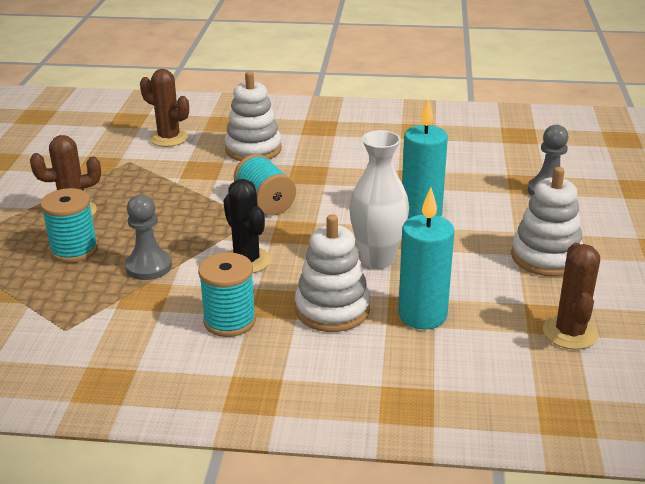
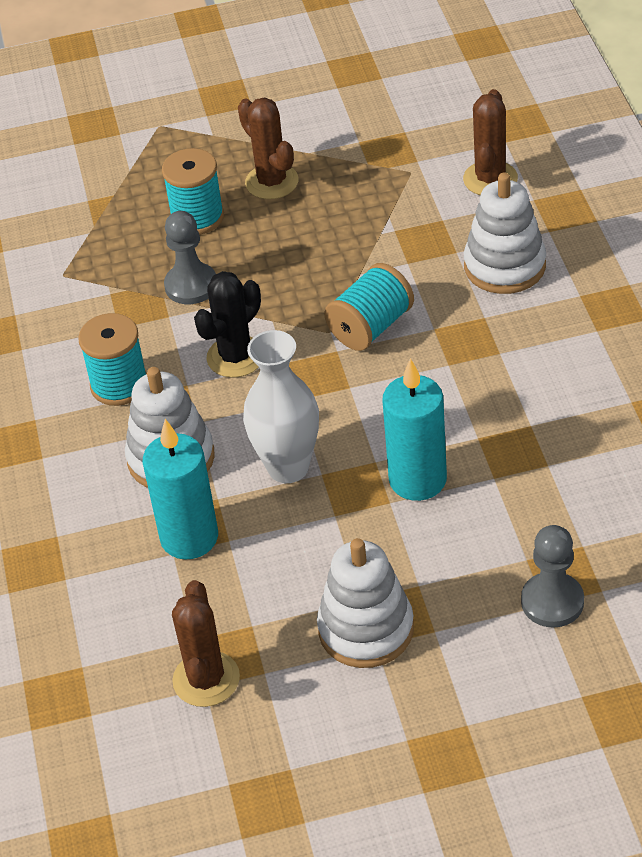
camera: 75 degrees right, 15 degrees up
(570, 333) = (206, 679): brown cactus -> brown cactus turned 75 degrees counterclockwise

